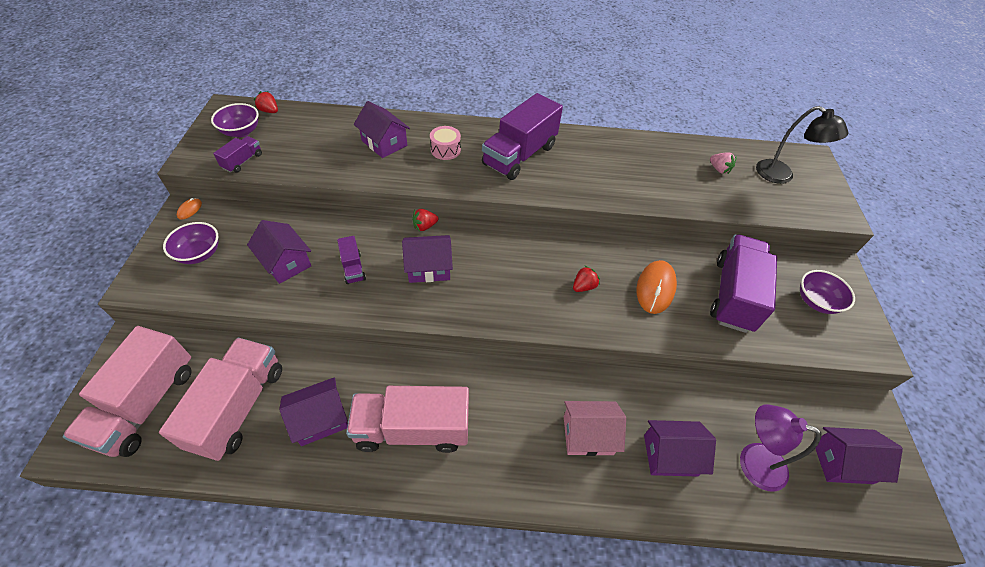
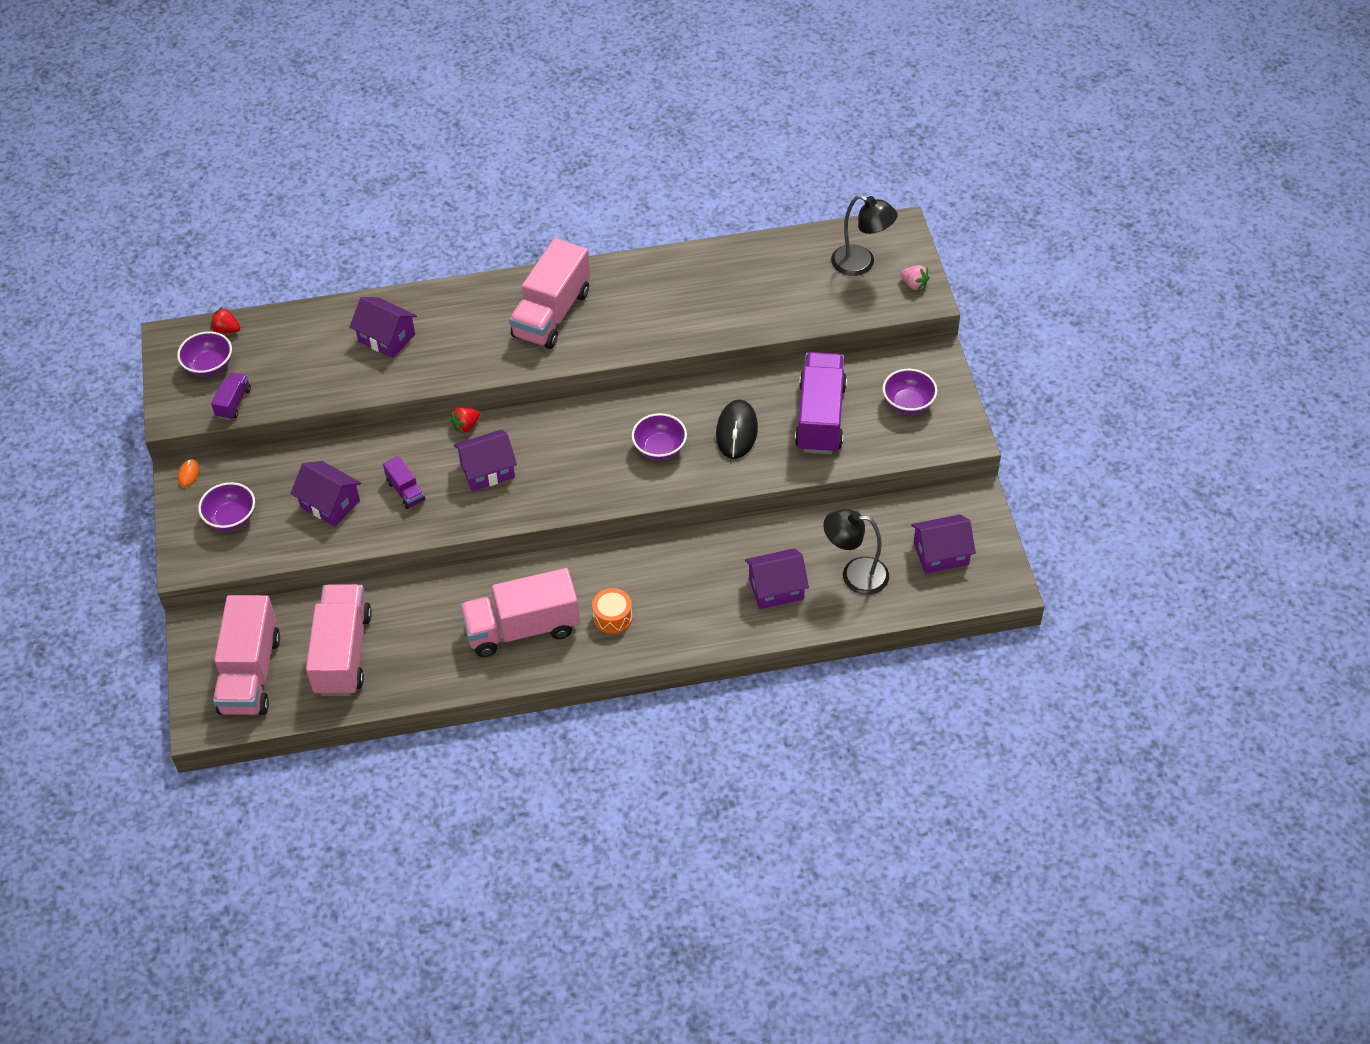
camera: 10 degrees left, 0 degrees up
(320, 419) = (429, 643): purple house -> none
(445, 150) = (462, 328): pink drum -> none
(502, 441) = (613, 617): none -> orange drum
(519, 155) = (552, 314): purple truck -> pink truck
(583, 286) = (659, 448): red strawberry -> purple bowl
(588, 435) = (694, 591): pink house -> none
(655, 288) = (737, 431): orange mouse -> black mouse
(719, 169) = (788, 274): pink strawberry -> pink strawberry (914, 284)
(752, 462) = (855, 575): purple lamp -> black lamp

